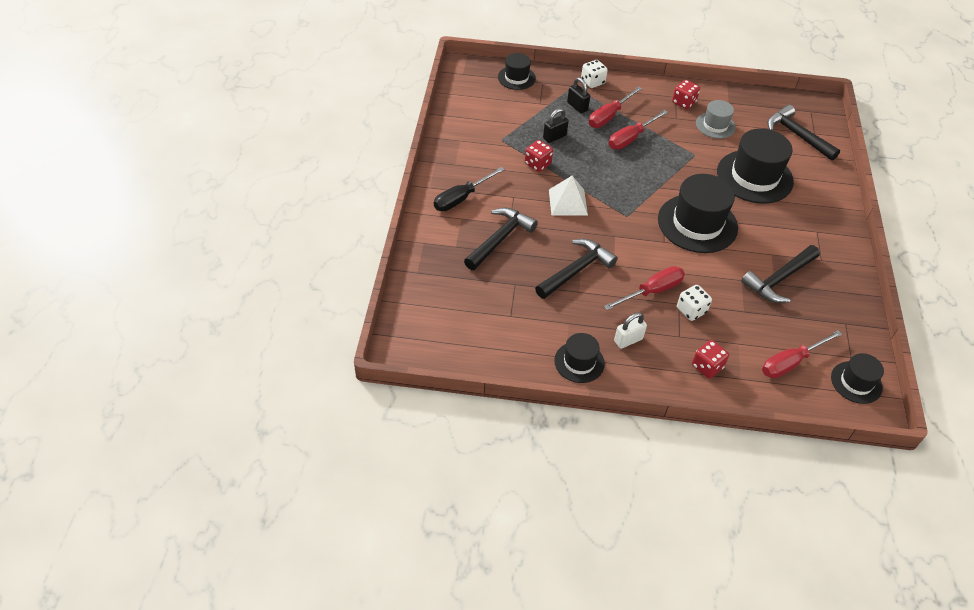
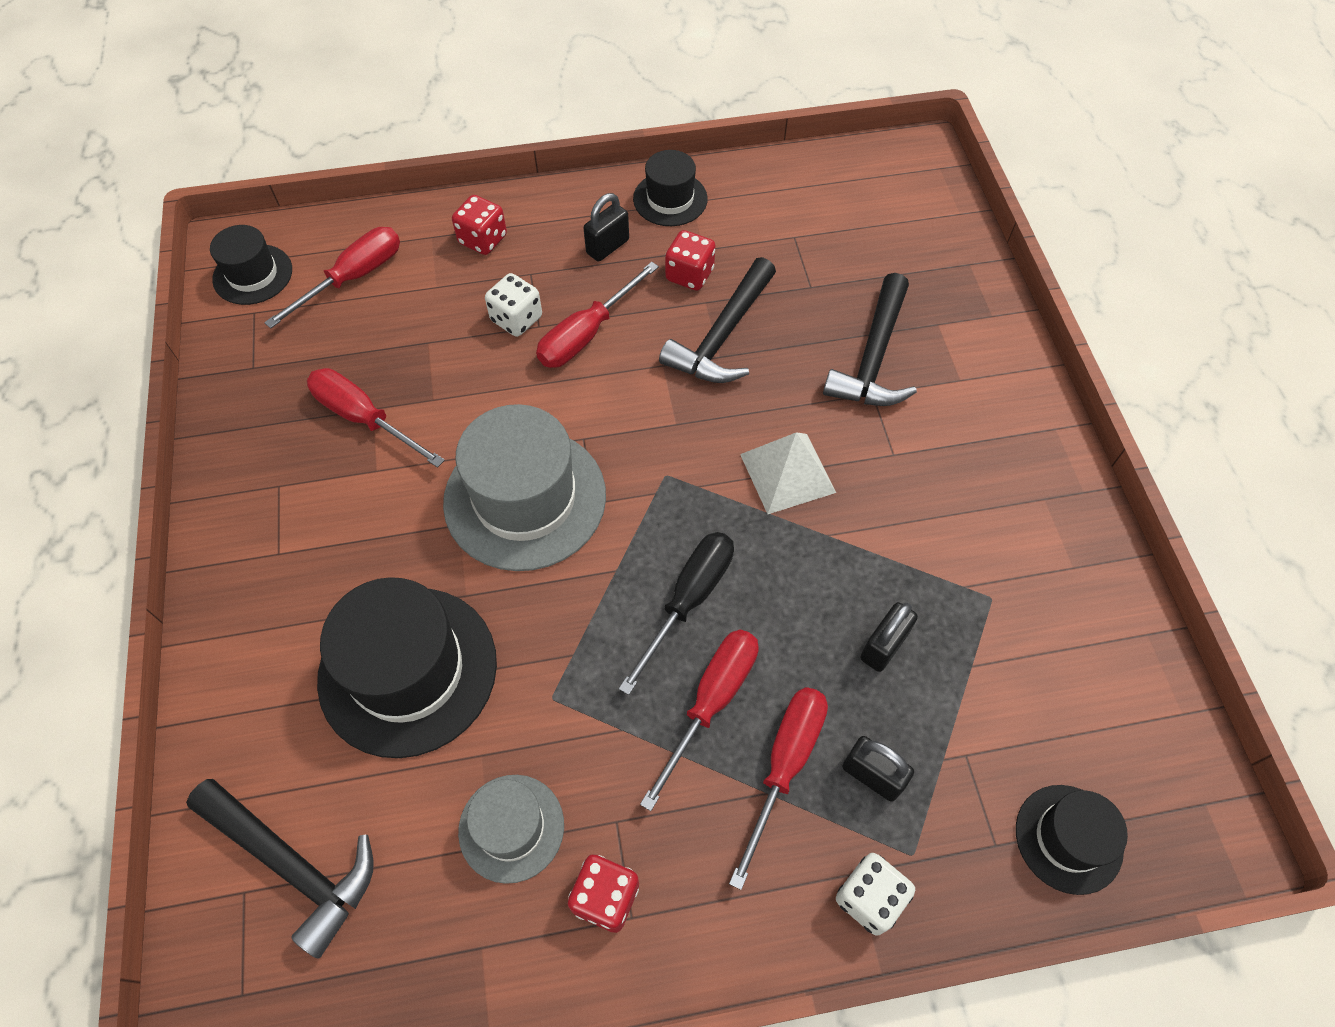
camera: 165 degrees right, 10 degrees up
(461, 198) = (985, 421): black screwdriver -> black screwdriver (688, 600)
(537, 164) = (885, 552): red dice -> red dice (689, 275)
(628, 340) = (607, 247): white padlock -> black padlock
(697, 223) = (525, 498): black hat -> grey hat
(779, 279) = (364, 418): black hammer -> red screwdriver

